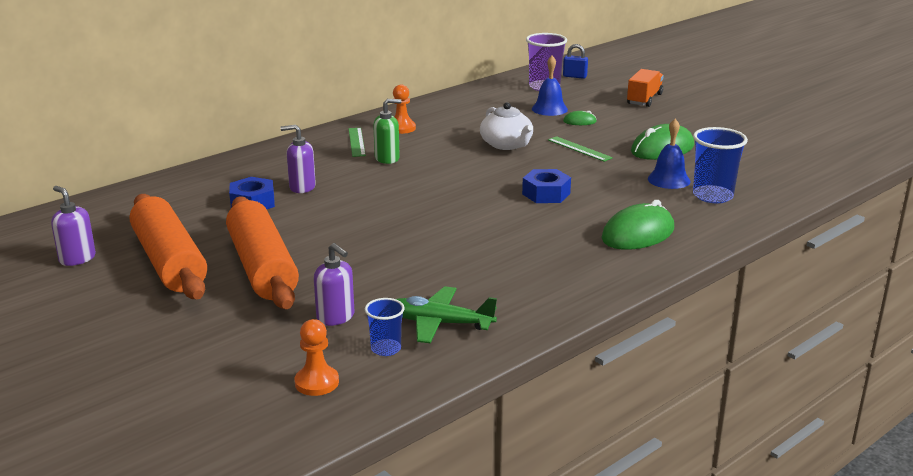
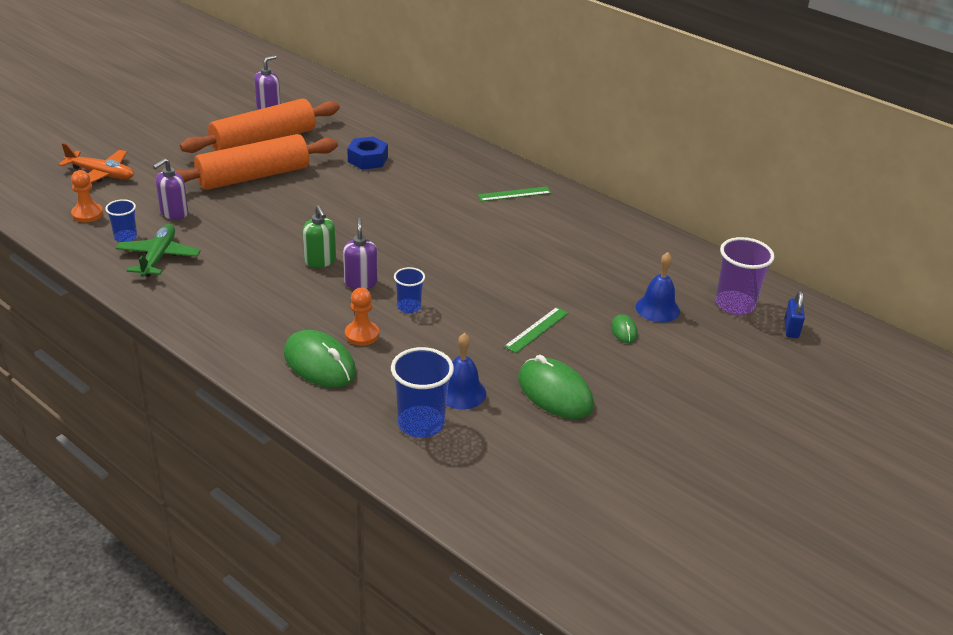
camera: 80 degrees right, 10 degrees up
(203, 379) = (101, 174): none -> orange plane
(302, 187) = (402, 177): purple soap dispenser -> purple soap dispenser (360, 282)
(387, 158) = (477, 213): green soap dispenser -> green soap dispenser (320, 261)
(401, 128) = (559, 216): orange pawn -> orange pawn (361, 335)
(507, 144) = (534, 280): white teapot -> none
(546, 194) = (409, 307): blue nut -> blue cup
(644, 99) = (730, 386): orange truck -> none

